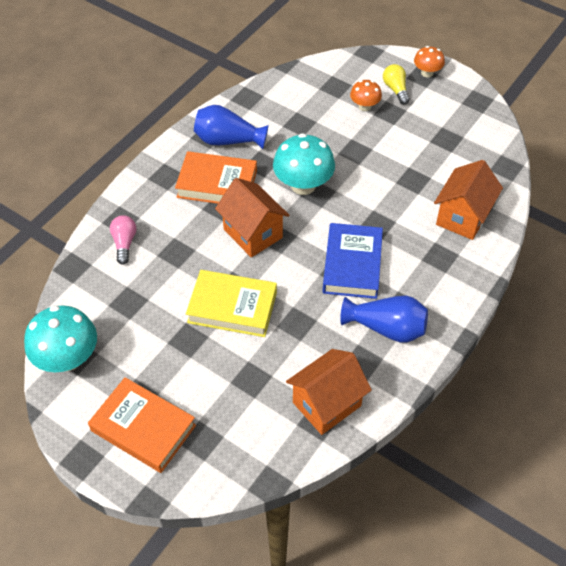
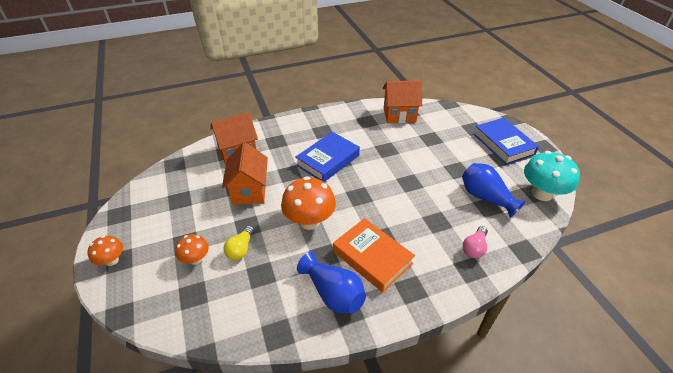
camera: 145 degrees left, 10 degrees down
(143, 428) = (503, 144): orange book -> blue book
(232, 307) = (419, 173): yellow book -> none
(253, 233) = (373, 207): orange house -> orange house (249, 191)
(303, 185) = (309, 221): turquoise mushroom -> orange mushroom
(386, 328) = (340, 127): blue vase -> blue vase (485, 197)
(395, 89) = (154, 260): yellow light bulb -> yellow light bulb (241, 249)

